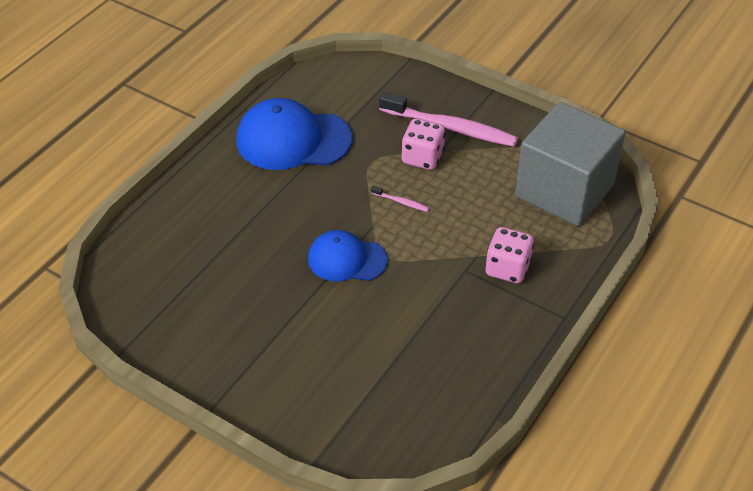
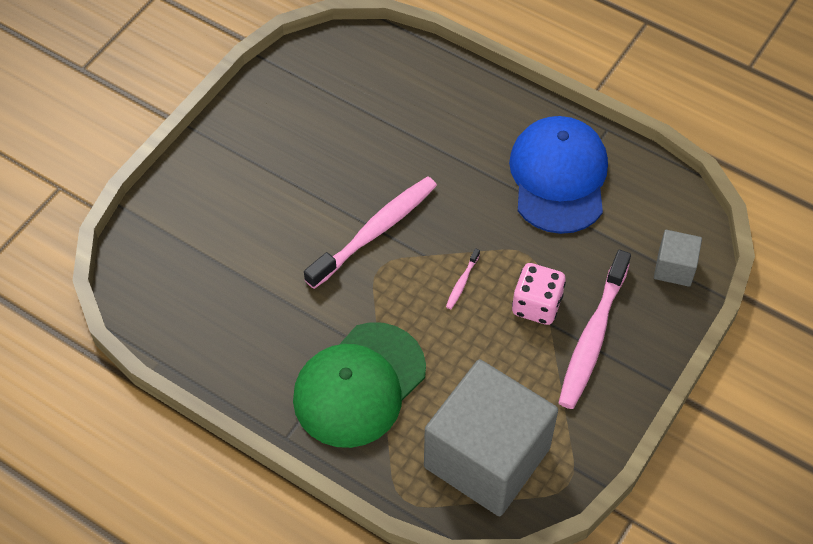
camera: 90 degrees right, 10 degrees up
(347, 259) = (375, 231): blue cap -> pink toothbrush
(385, 81) = (674, 268): none -> grey cube
(507, 268) = (359, 385): pink dice -> green cap

